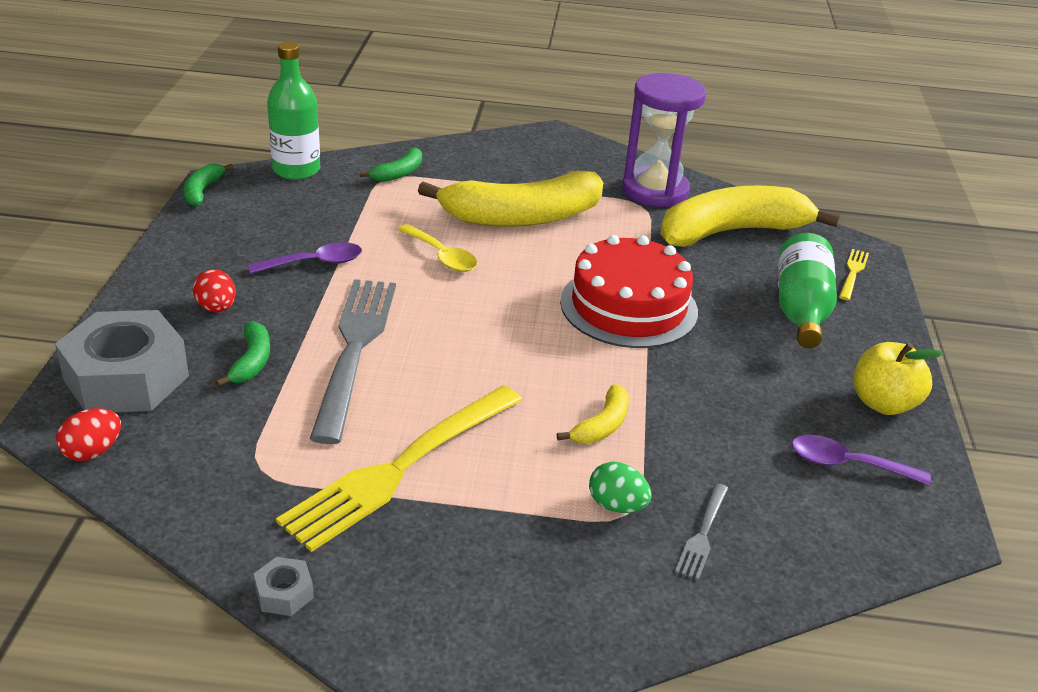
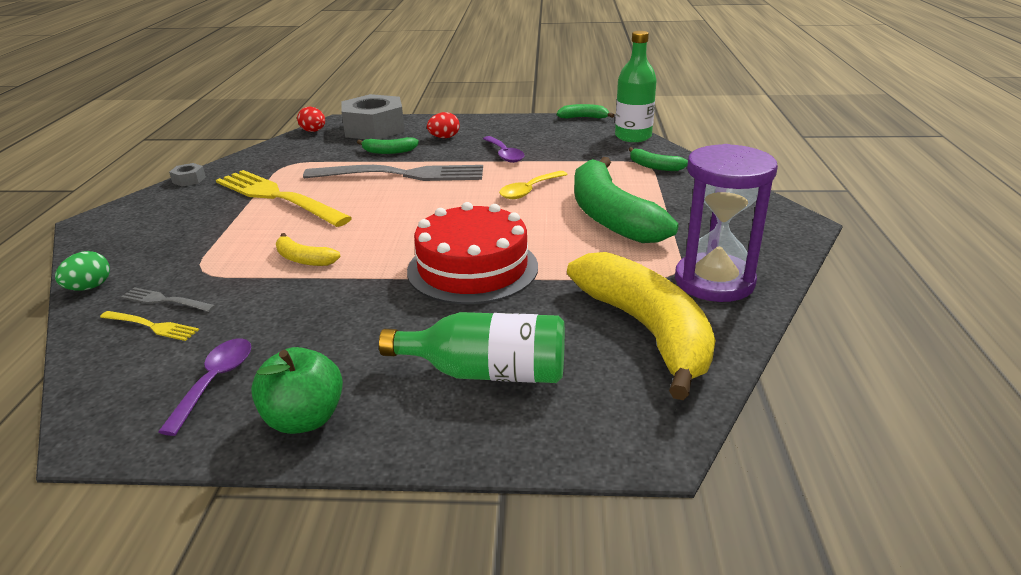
camera: 90 degrees right, 5 degrees down
(521, 217) = (610, 216): yellow banana -> green banana
(616, 505) = (212, 266): green egg -> green egg (89, 287)
(853, 273) = (587, 425): yellow fork -> yellow fork (151, 326)
(883, 403) = (304, 419): yellow apple -> green apple

